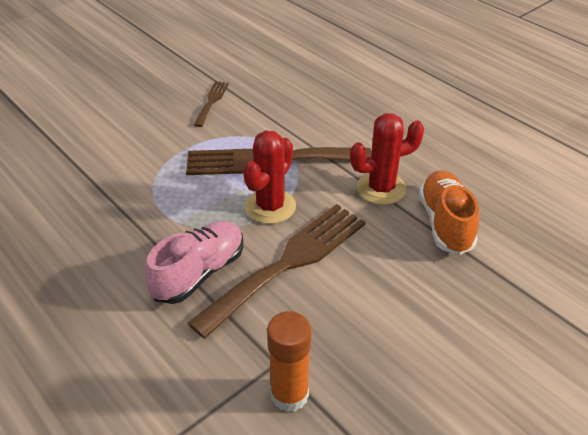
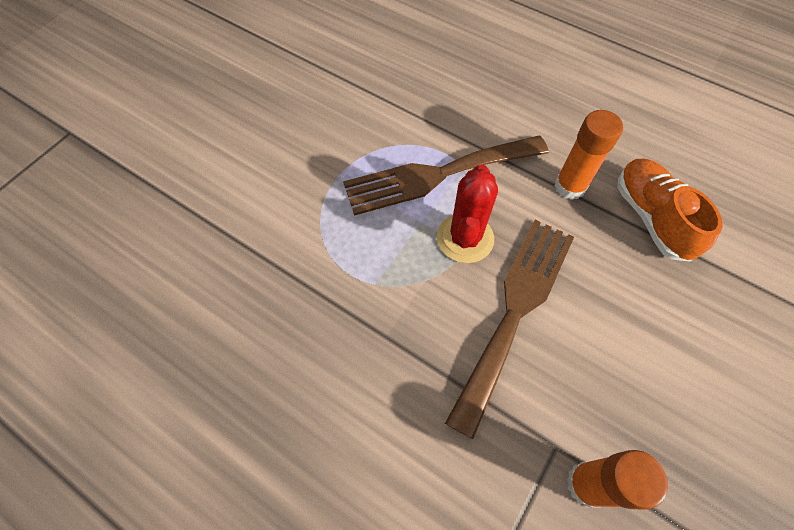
camera: 15 degrees left, 20 degrees up
(199, 273) = (426, 349): pink shoe -> none
(212, 101) = (338, 103): brown fork -> none
(381, 188) = (570, 186): red cactus -> orange glue stick

